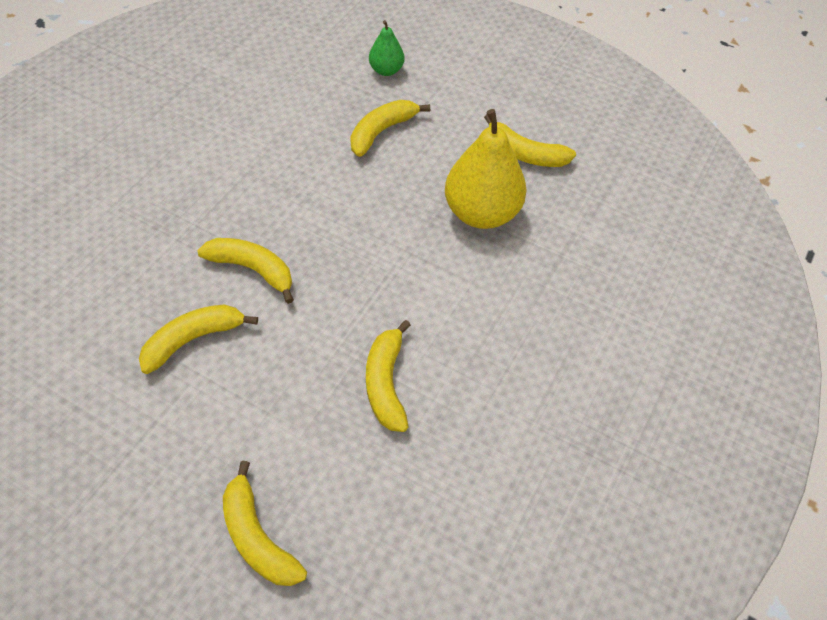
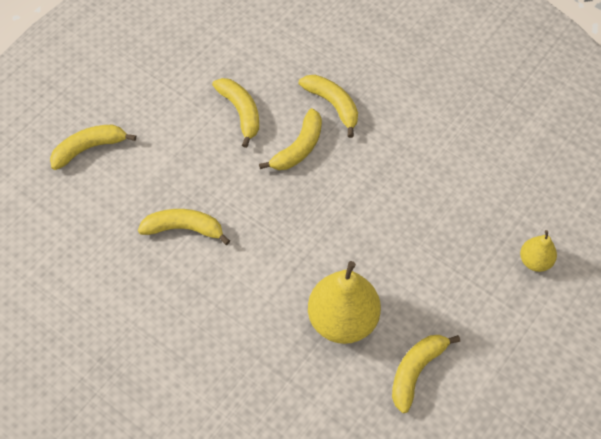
camera: 100 degrees right, 5 degrees up
(382, 132) = (448, 249): yellow banana -> yellow banana (333, 105)
(386, 70) = (535, 261): green pear -> yellow pear

